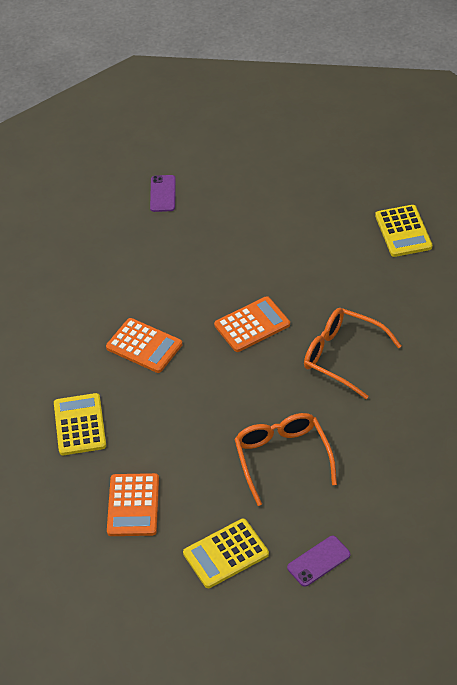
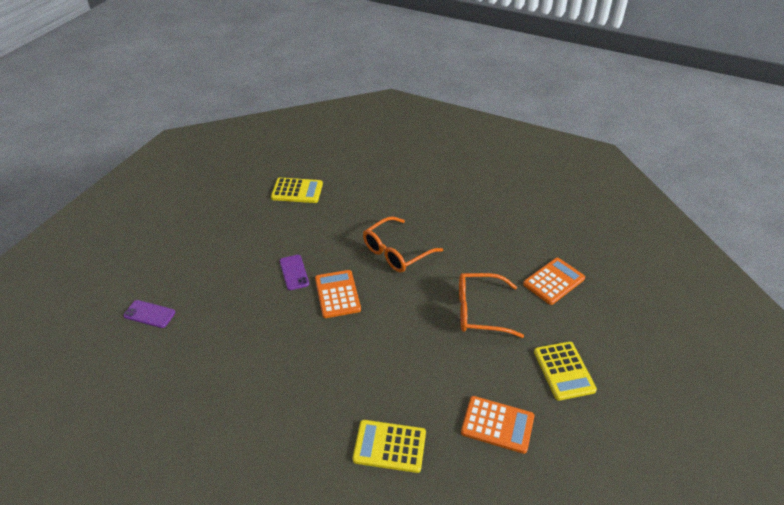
camera: 75 degrees left, 5 degrees down
(144, 346) = (320, 372): orange calculator -> orange calculator (553, 281)
(318, 561) = (582, 316): purple phone -> purple phone (294, 272)

